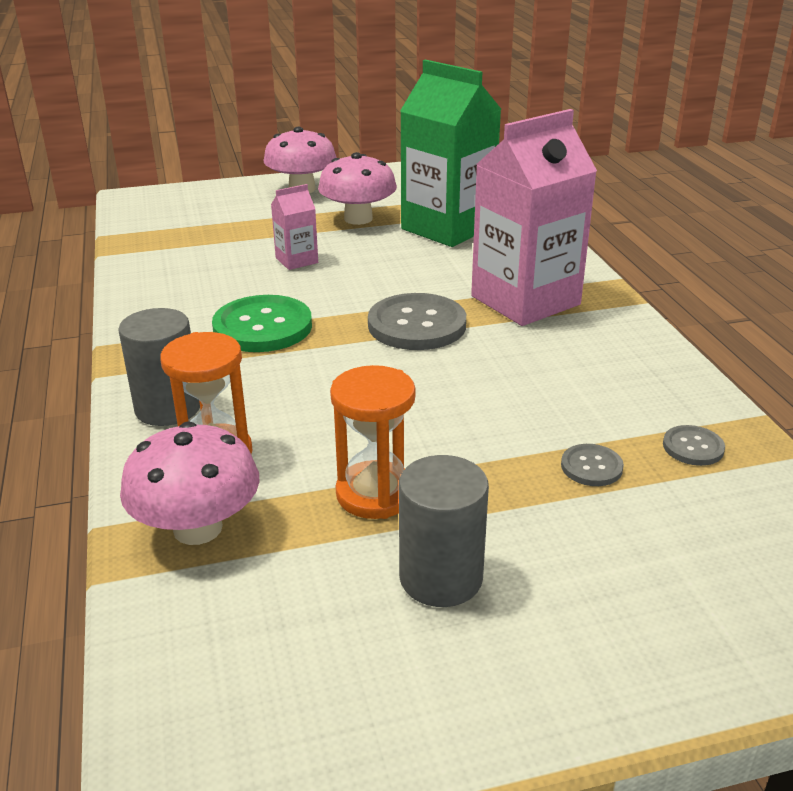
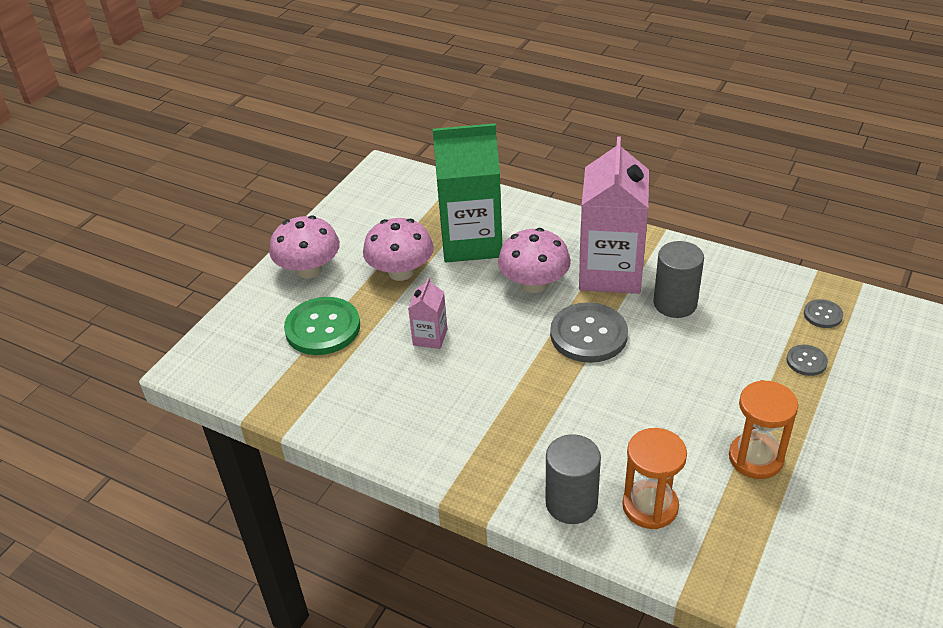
camera: 45 degrees left, 10 degrees up
(197, 528) = (722, 551): pink mushroom -> pink mushroom (534, 284)
(263, 327) = (511, 404): green button -> green button (322, 328)
(441, 577) = (849, 474): grey cylinder -> grey cylinder (675, 303)

